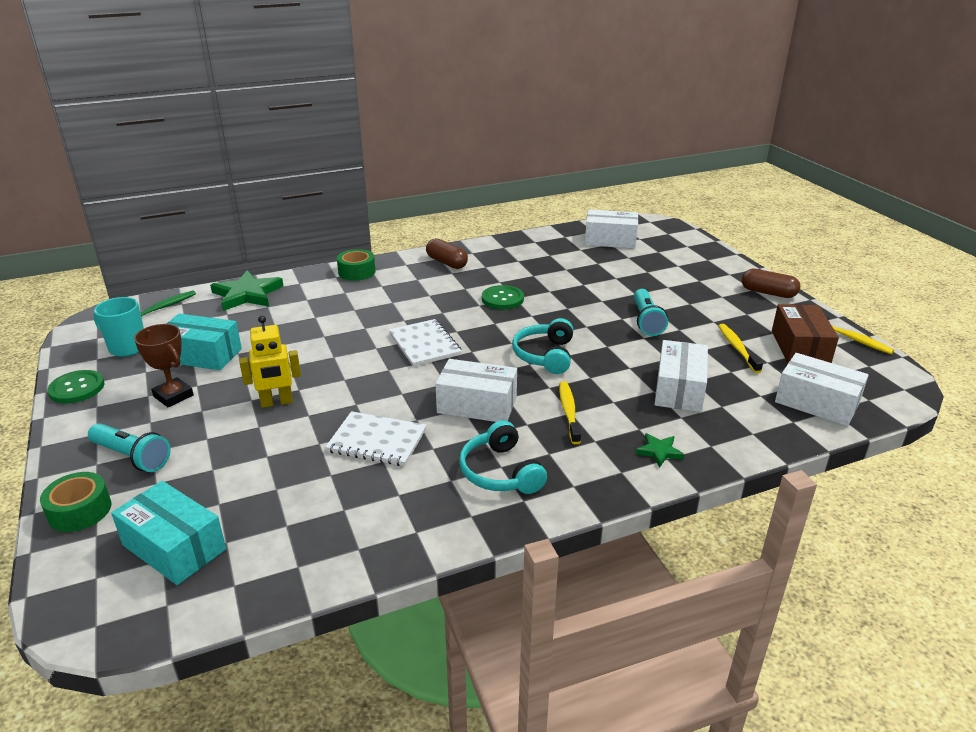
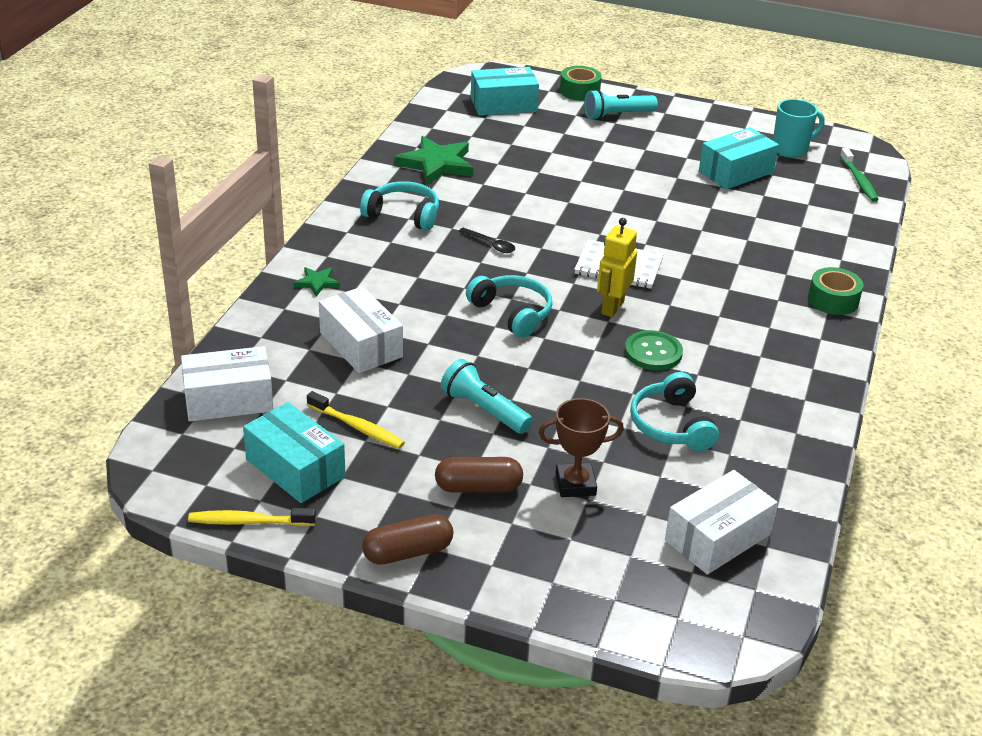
camera: 130 degrees right, 5 degrees up
(77, 388) = (742, 119): green button -> none
(173, 396) = (681, 145): brown trophy -> brown trophy (575, 484)
(247, 294) = (843, 225): green star -> green star (436, 164)
(277, 402) = (616, 175): yellow robot -> yellow robot (612, 307)
(377, 441) = (509, 190): white notebook -> none
(446, 263) = (793, 366): brown capsule -> brown capsule (478, 487)
(477, 405) = (491, 244): white box -> black spoon
(556, 273) = (671, 425): none -> turquoise headphones
(569, 412) = (419, 276): yellow toothbrush -> none
(800, 348) = (295, 468): brown box -> turquoise box

